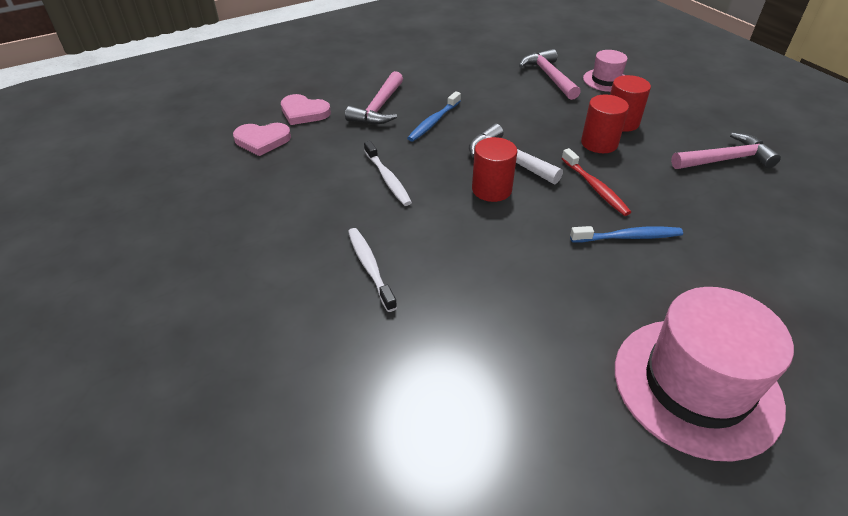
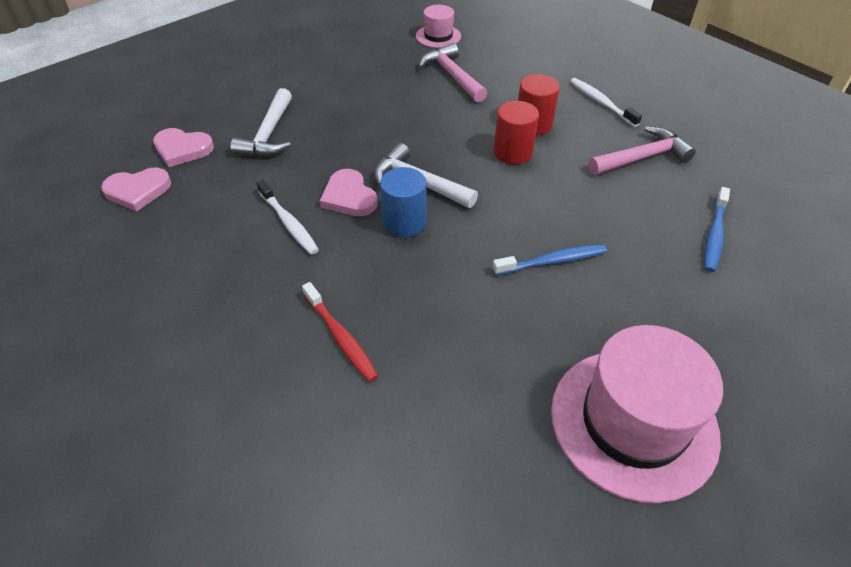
camera: 10 degrees left, 5 degrees up
(370, 267) = (281, 335): white toothbrush -> white toothbrush (601, 102)
(379, 108) = (268, 134): pink hammer -> white hammer
(434, 122) = (332, 145): blue toothbrush -> blue toothbrush (714, 235)
(444, 164) = (349, 197): none -> pink heart
(491, 189) = (404, 222): red cylinder -> blue cylinder
(595, 187) = (513, 206): red toothbrush -> red toothbrush (341, 337)
(606, 80) = (513, 74): pink hat -> pink hat (438, 36)

